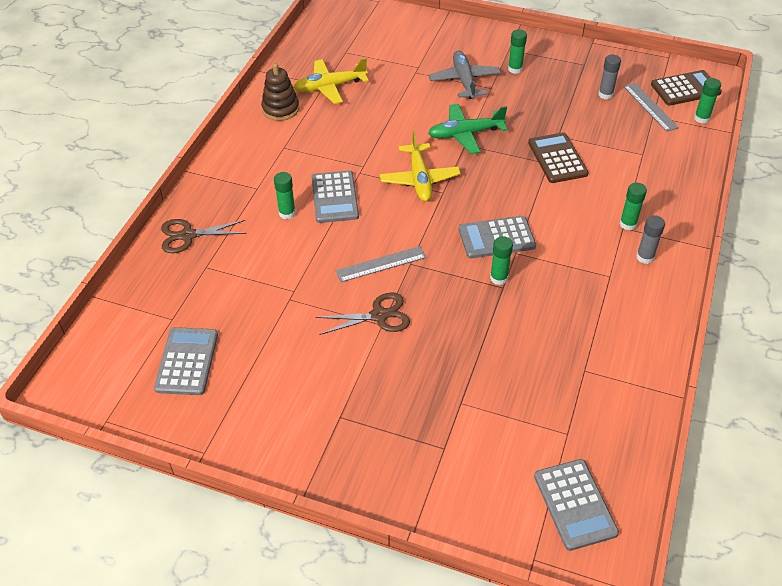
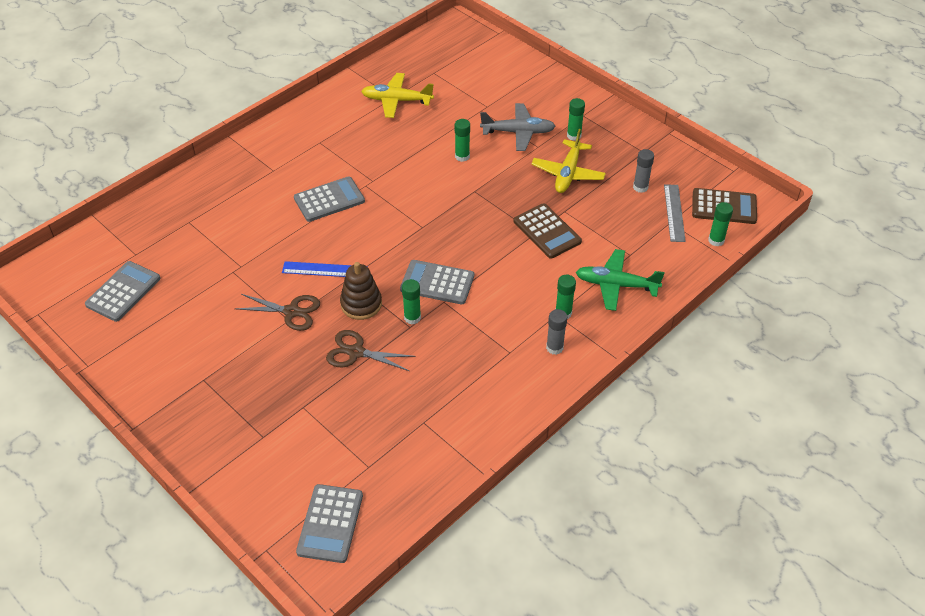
camera: 25 degrees right, 0 degrees up
(188, 235) = (193, 191): brown scissors -> brown scissors (356, 352)
(280, 109) = (341, 107): brown stacking toy -> brown stacking toy (361, 304)
(287, 213) = (281, 200): green glue stick -> green glue stick (462, 156)
(334, 197) = (329, 200): grey calculator -> grey calculator turned 135 degrees counterclockwise
(381, 264) = (325, 270): grey ruler -> blue ruler
(419, 179) = (411, 208): yellow plane -> yellow plane (568, 173)
(464, 81) = (518, 132): grey plane -> grey plane turned 75 degrees clockwise
(465, 134) = (481, 181): green plane -> green plane (616, 285)
(557, 158) = (547, 231): brown calculator -> brown calculator turned 135 degrees clockwise

